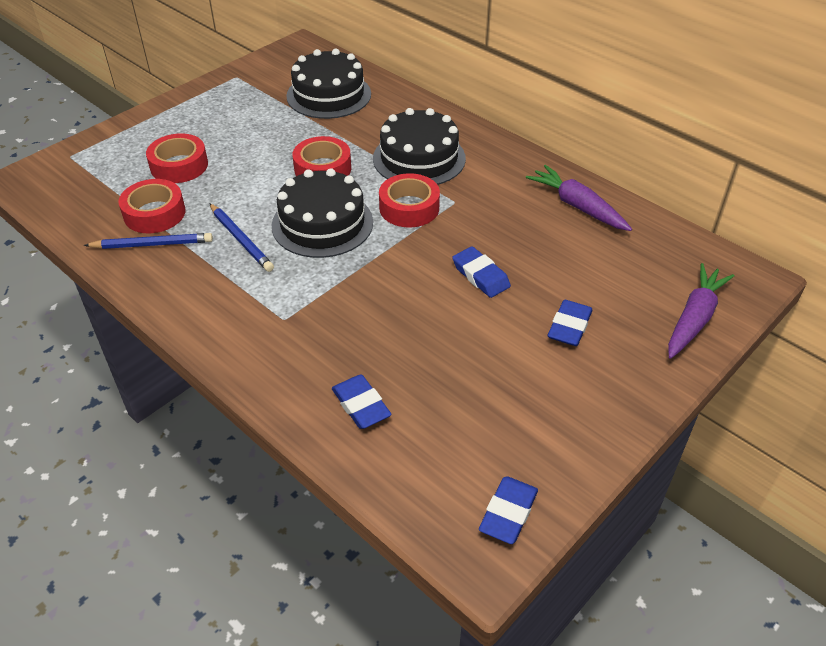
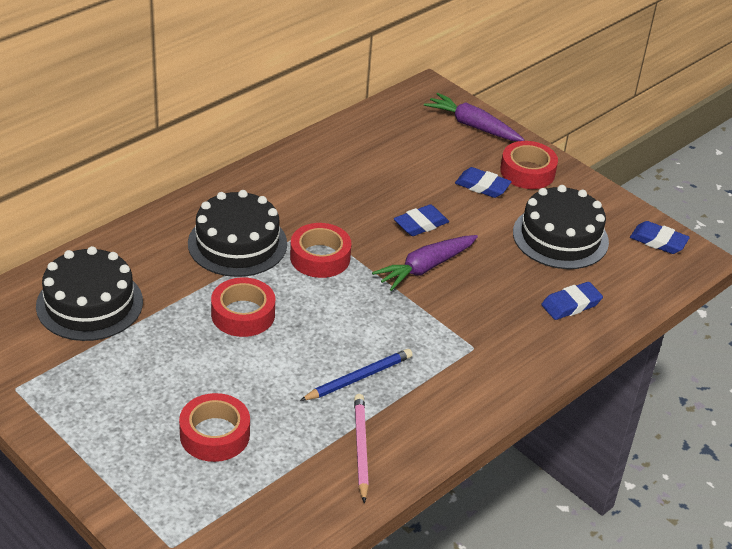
camera: 90 degrees left, 5 degrees down
(152, 244) = (360, 448): blue pencil -> pink pencil
(154, 213) = (306, 450): red tape -> red tape (527, 172)
(322, 223) = (338, 318): black cake -> black cake (560, 237)
(577, 206) = (330, 156): purple carrot -> purple carrot (425, 268)

